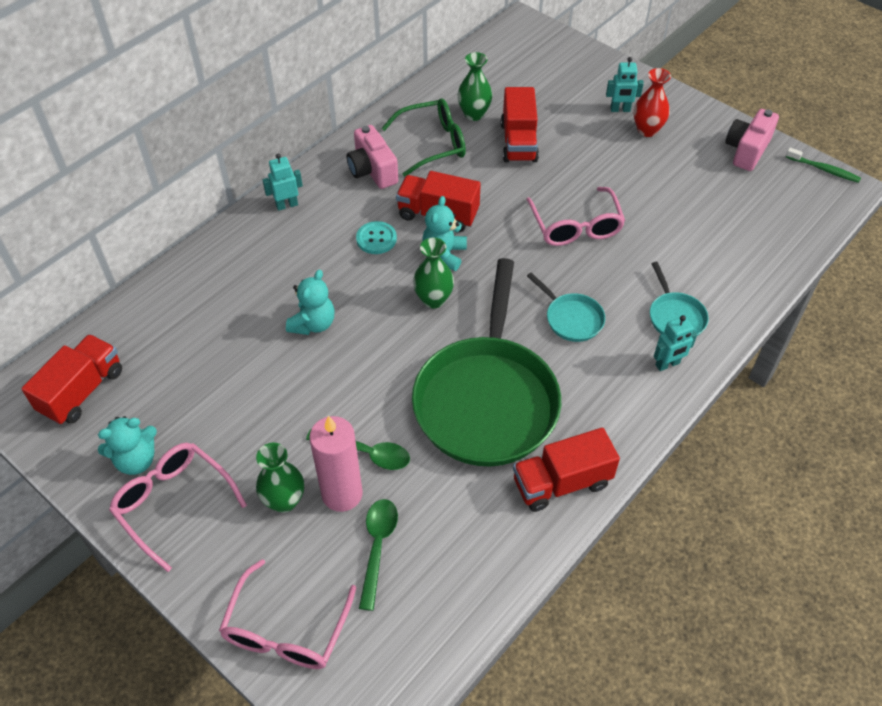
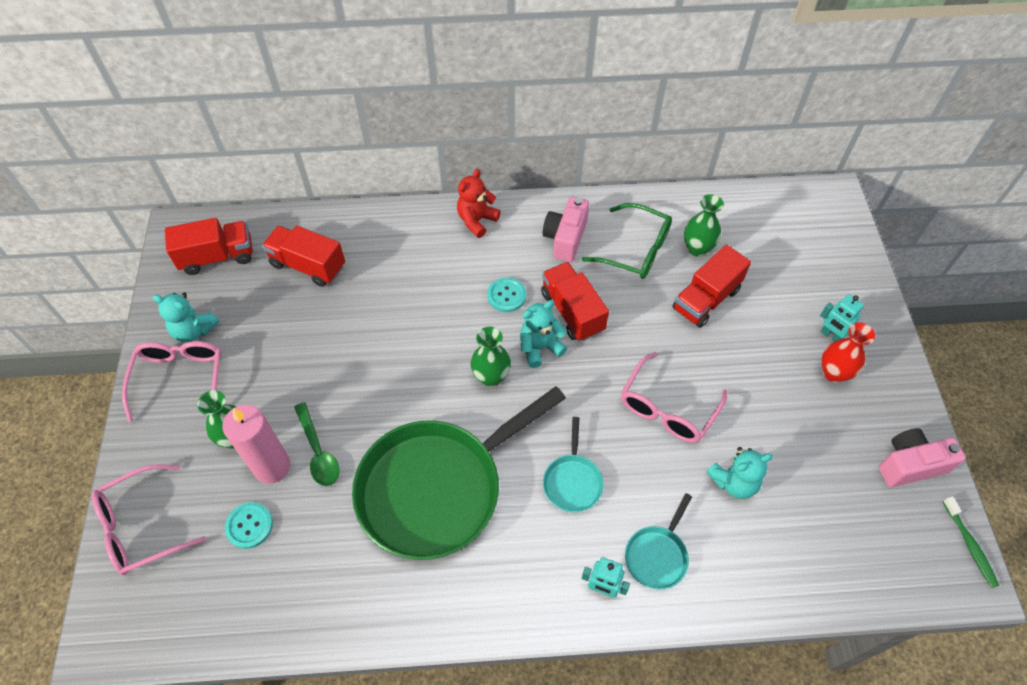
camera: 45 degrees right, 5 degrees up
(287, 205) = (477, 220): turquoise robot -> red teddy bear
(313, 324) = (393, 326): turquoise teddy bear -> turquoise teddy bear (734, 482)
(377, 547) = (249, 526): green spoon -> turquoise button
(561, 483) = (412, 602): red truck -> red truck (308, 265)

